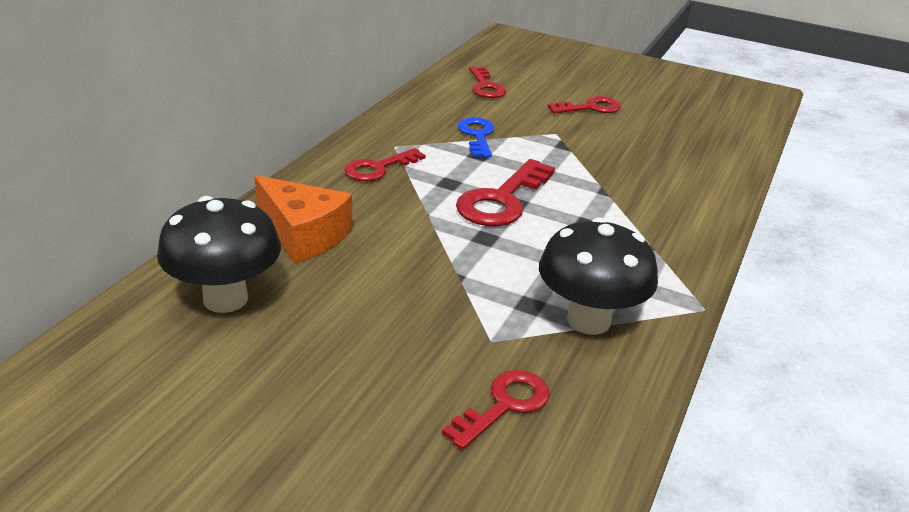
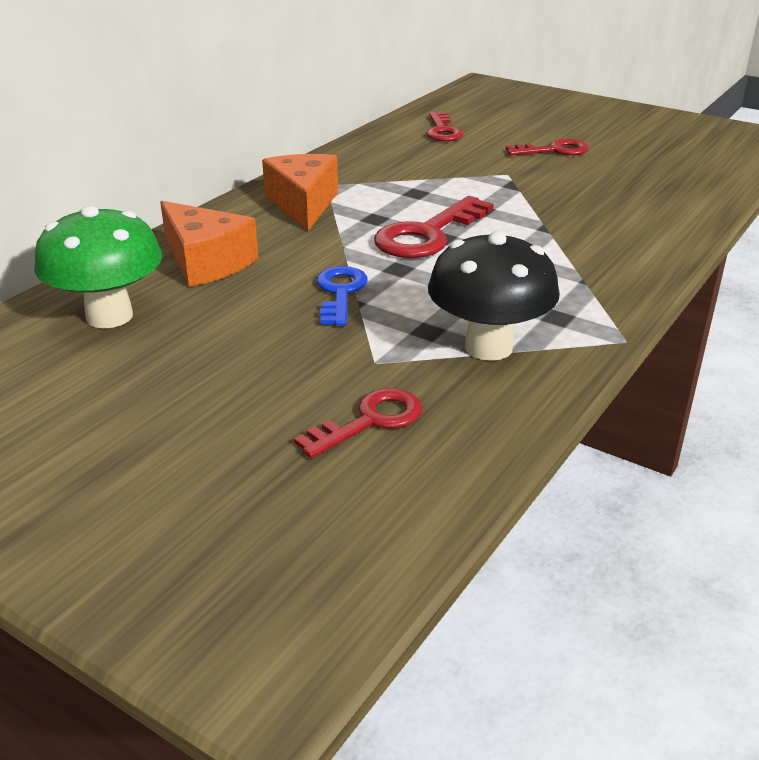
camera: 10 degrees right, 0 degrees up
(225, 299) = (109, 316): black mushroom -> green mushroom
(378, 168) = (303, 204): red key -> orange cheese
(477, 135) = (419, 175): blue key -> blue key (340, 292)

